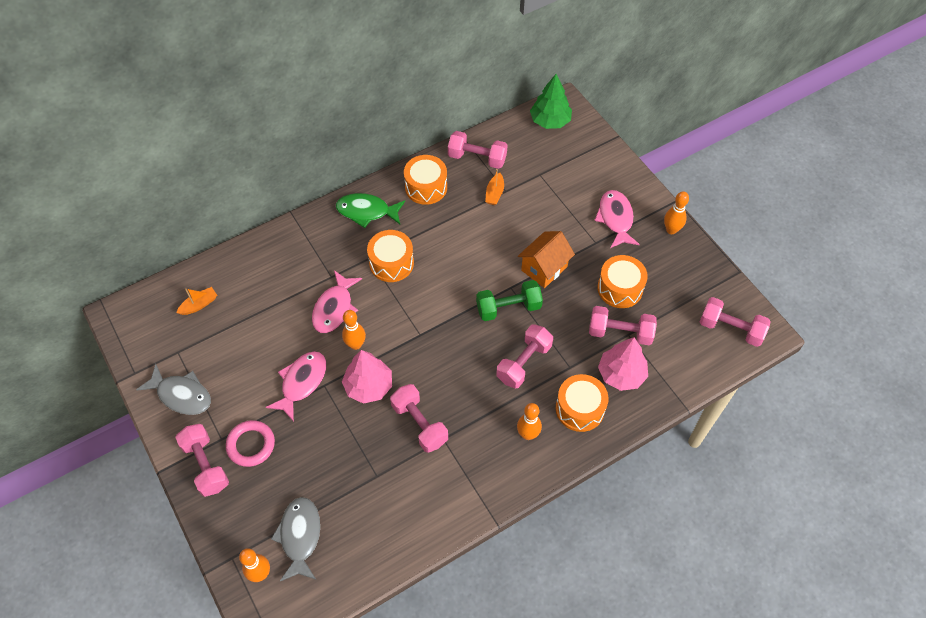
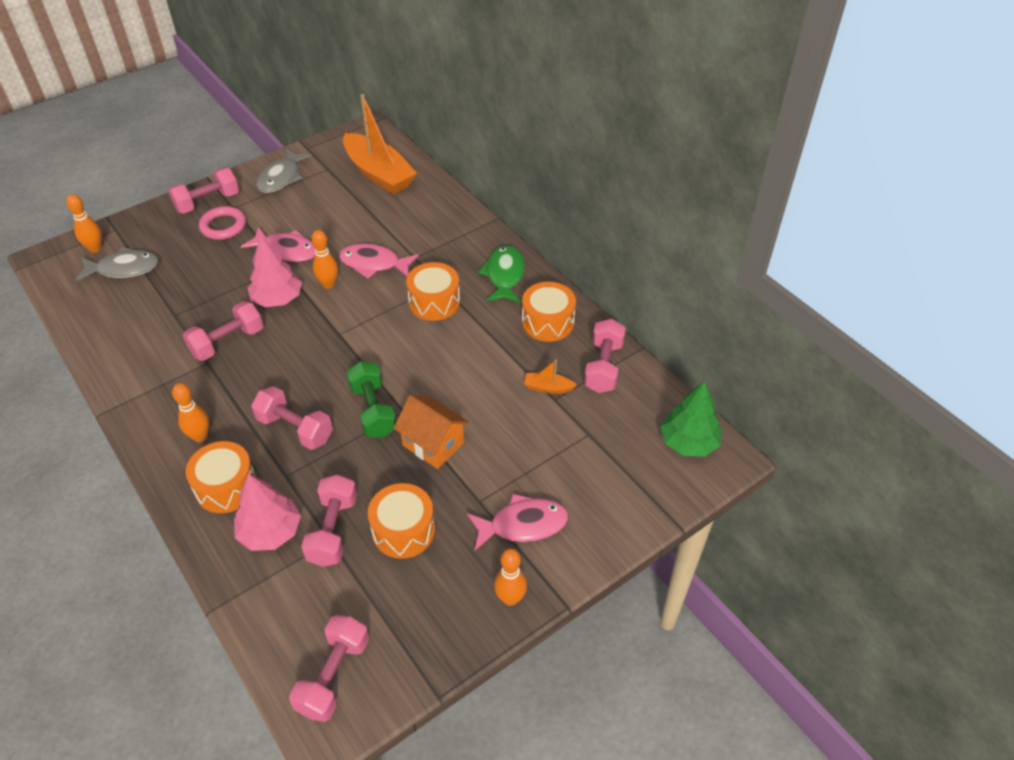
camera: 85 degrees right, 10 degrees down
(199, 305) = (379, 174): orange boat -> orange boat, size x2.42

